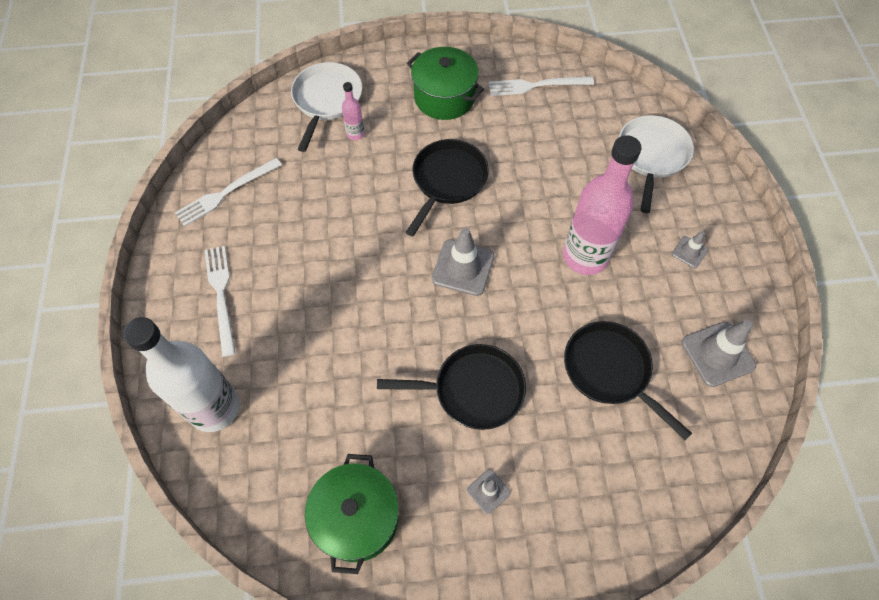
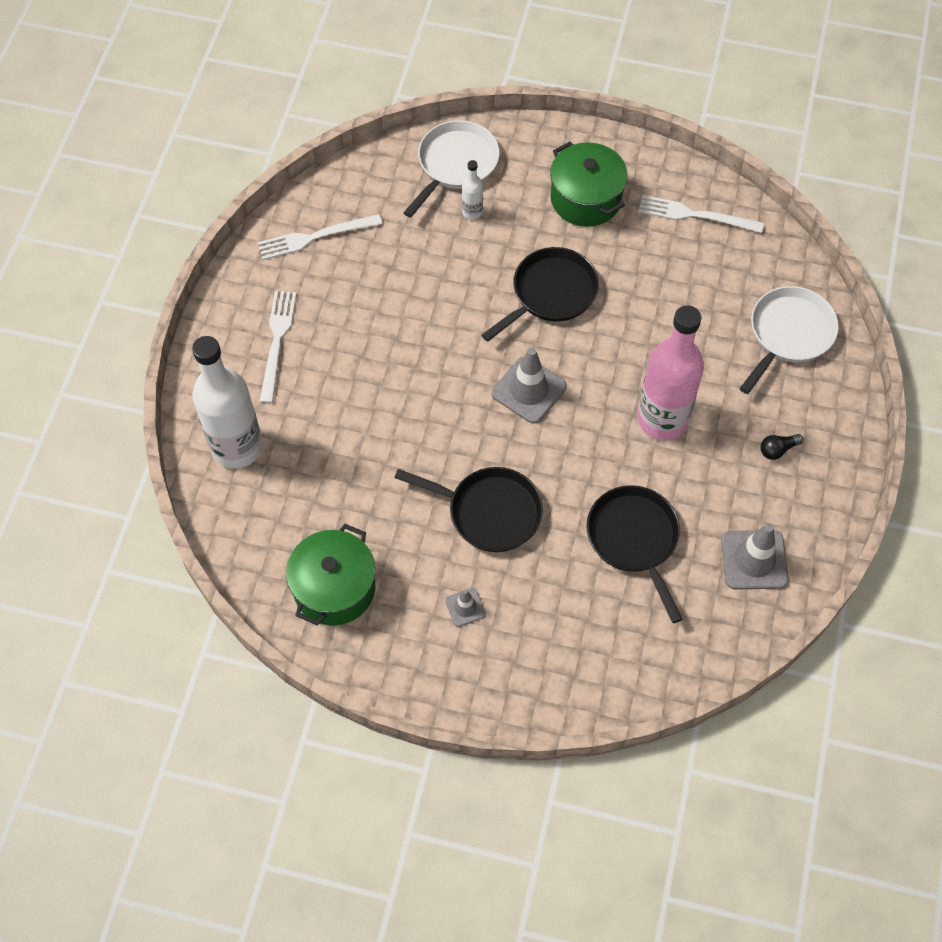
camera: 20 degrees right, 0 degrees up
(355, 134) = (472, 212): pink bottle -> white bottle
(689, 252) = (777, 450): grey traffic cone -> black light bulb

